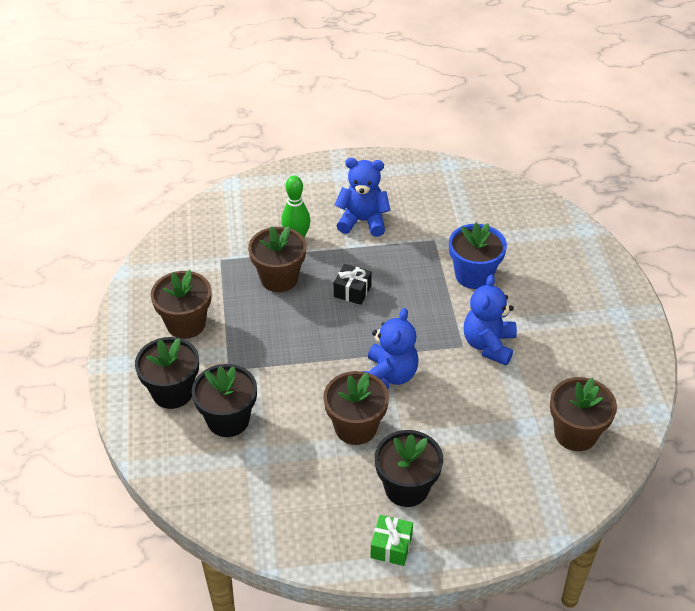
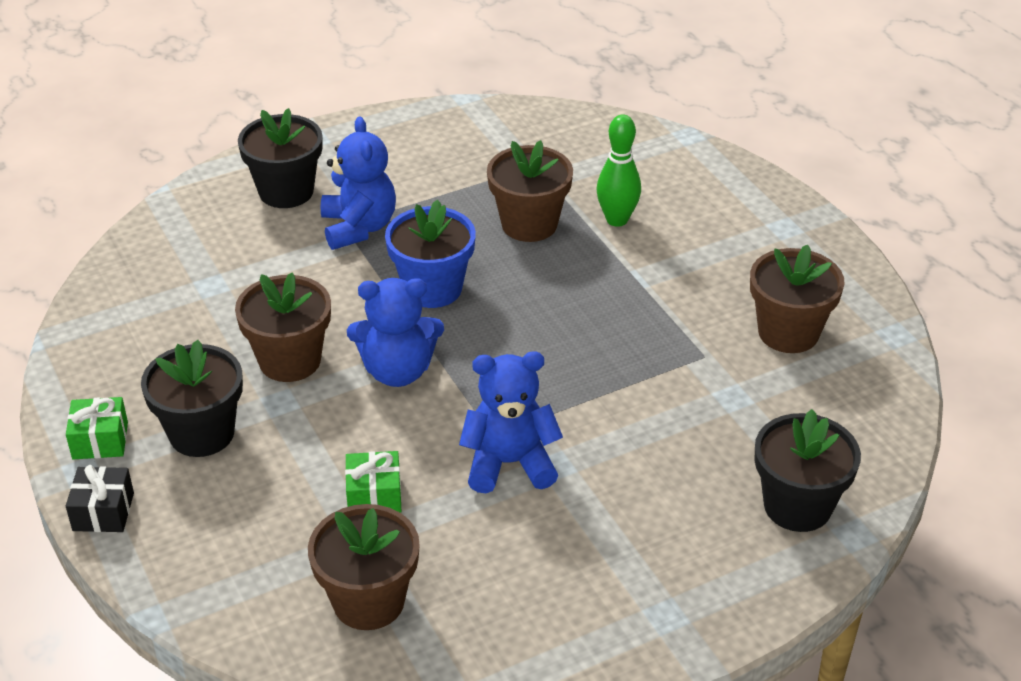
camera: 70 degrees right, 5 degrees down
(186, 324) = (404, 170): brown flower pot -> brown flower pot (788, 332)
(228, 420) = (259, 247): black flower pot -> black flower pot (797, 506)
(352, 291) = (543, 297): black gift -> black gift (103, 512)
(363, 221) = (696, 273): blue teddy bear -> blue teddy bear (358, 227)
(473, 275) = (652, 416): blue flower pot -> blue flower pot (432, 288)
(493, 412) = (374, 495): none -> green gift

